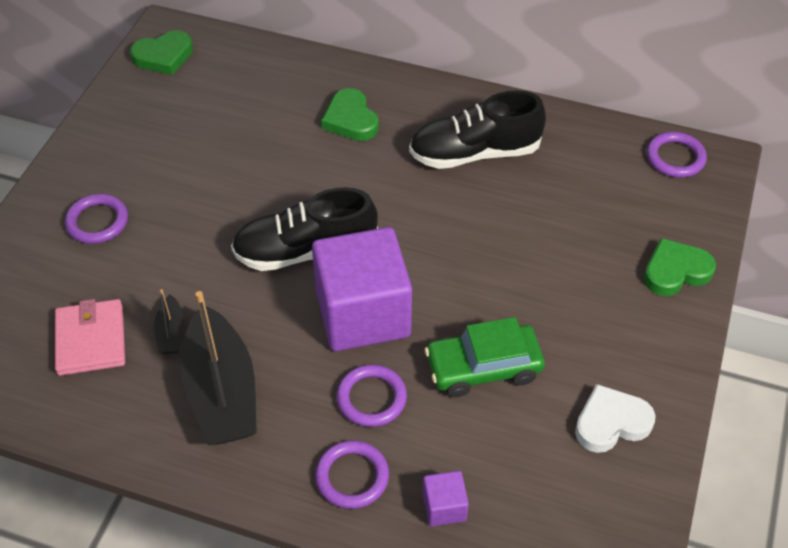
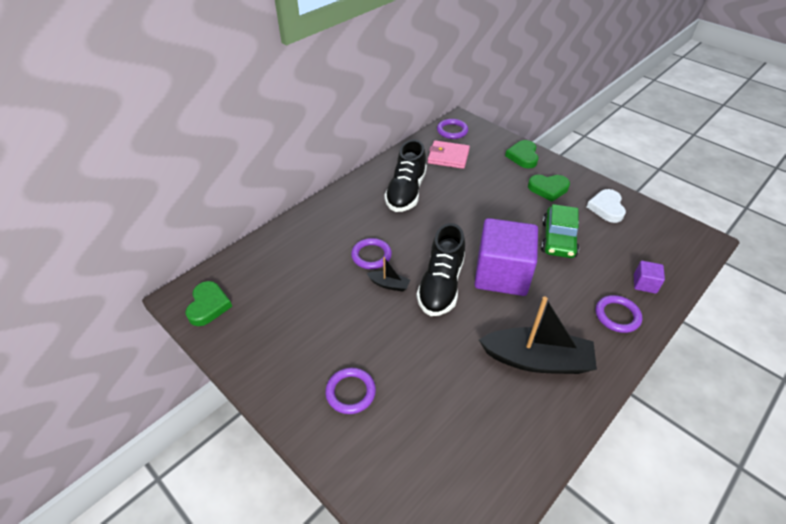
camera: 65 degrees left, 5 degrees down
(91, 340) = (464, 426): pink wallet -> pink wallet (448, 157)
(171, 333) = (477, 374): black boat -> black boat (389, 284)
(350, 119) = (344, 231): green heart -> green heart (548, 189)
(371, 398) = (564, 290): purple ring -> purple ring (371, 255)

